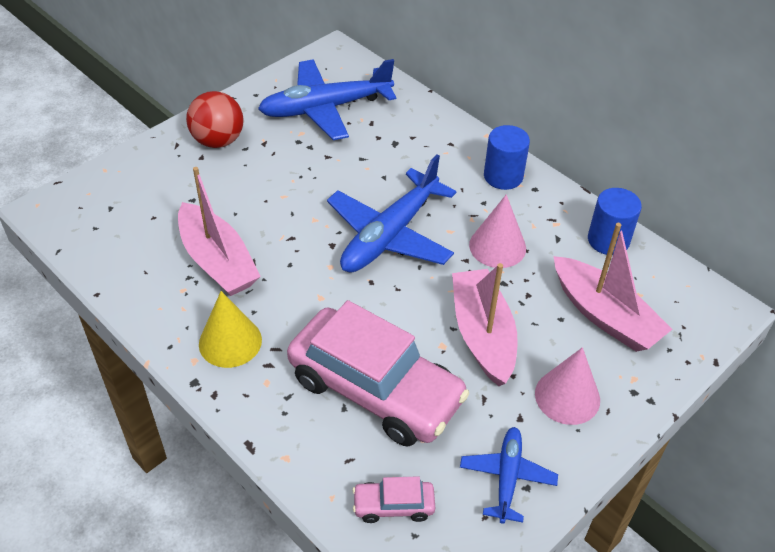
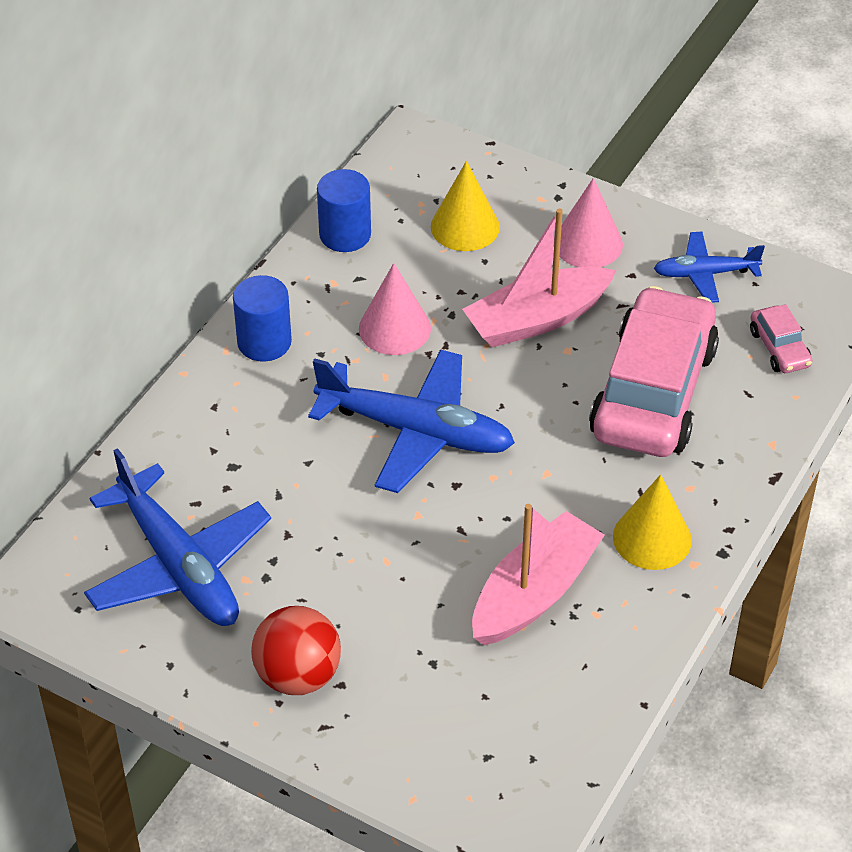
camera: 105 degrees left, 0 degrees up
(605, 316) = (465, 226): pink boat -> yellow cone

